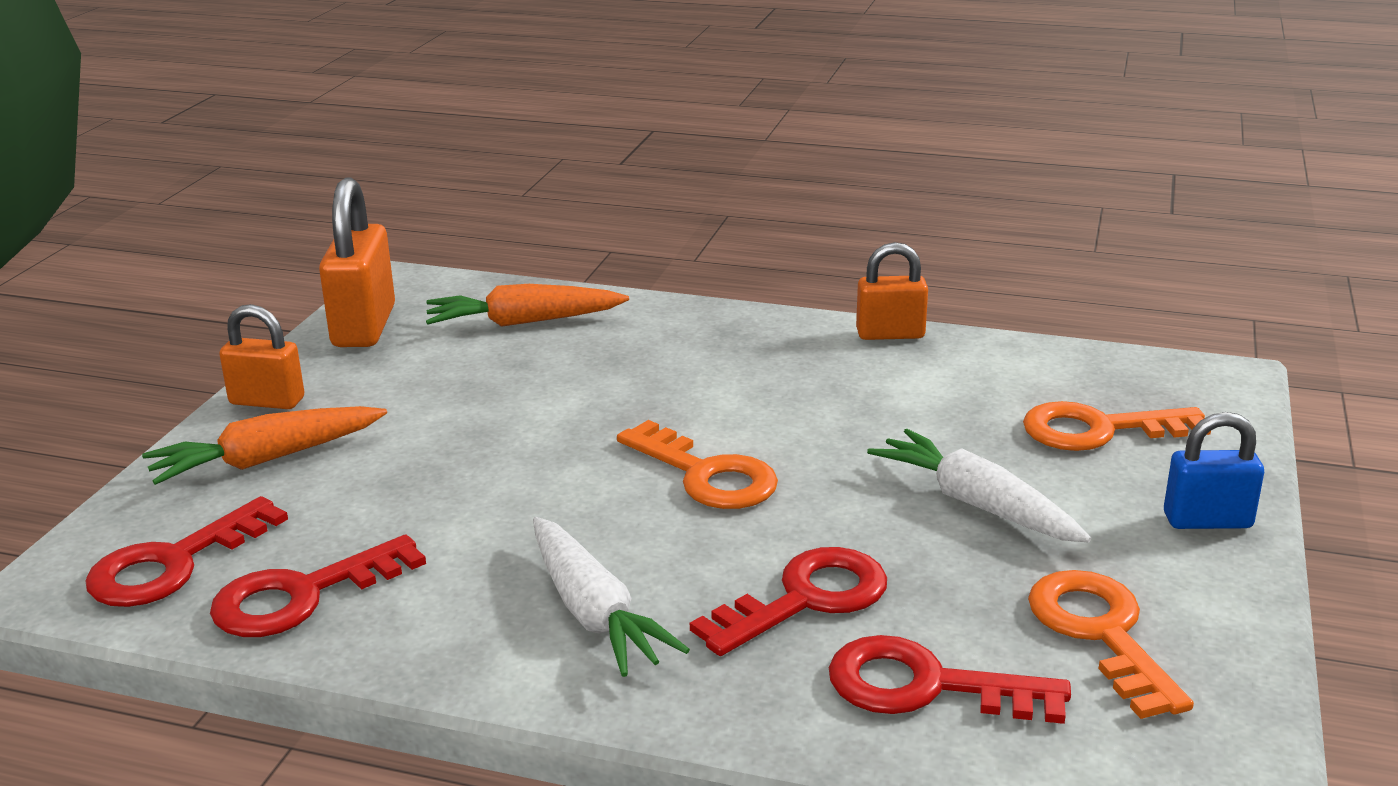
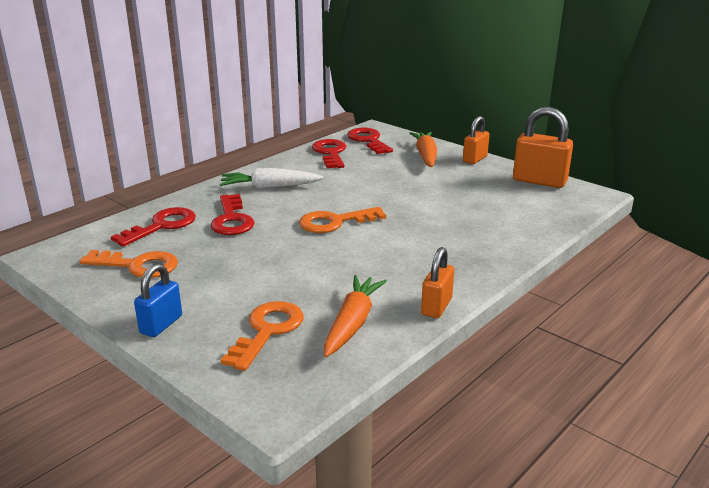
camera: 115 degrees right, 0 degrees up
(523, 322) = (523, 213): orange carrot -> orange carrot (352, 323)
(976, 504) = (246, 271): white carrot -> none

